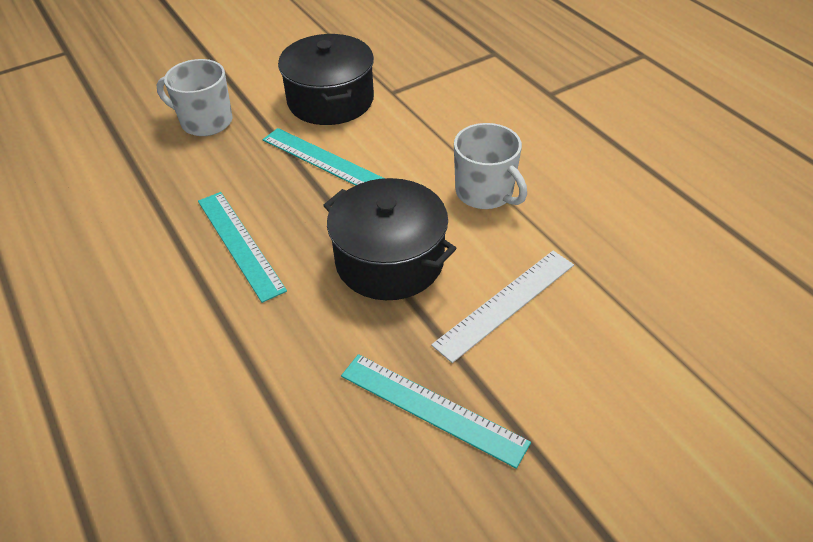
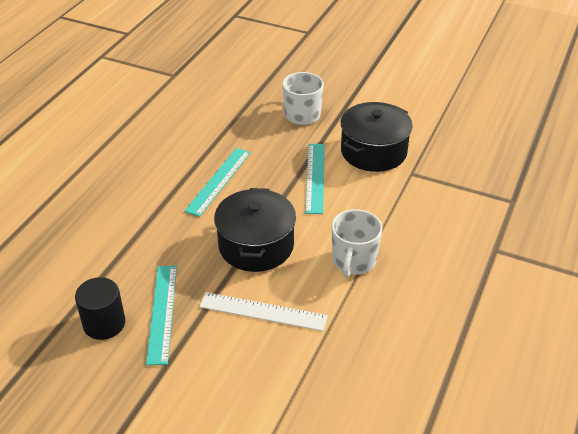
camera: 55 degrees right, 5 degrees down
(401, 489) = (104, 323): none -> black cylinder

